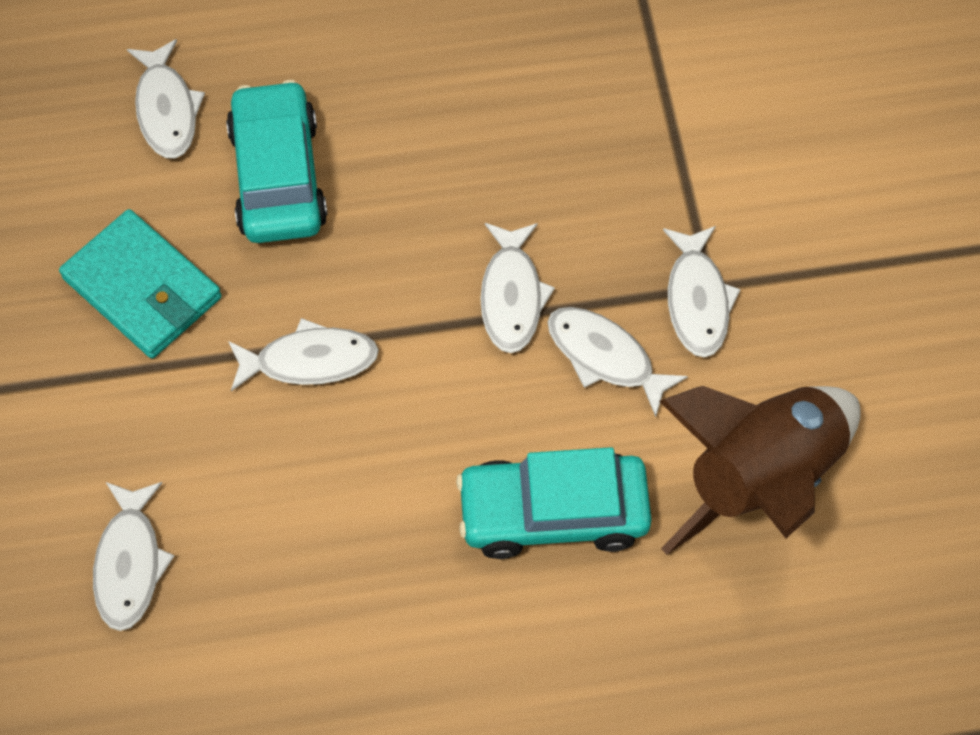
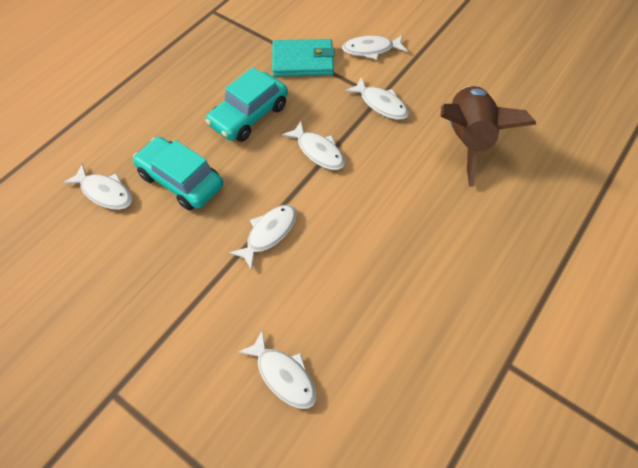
camera: 45 degrees left, 5 degrees down
(142, 288) = (168, 265): turquoise wallet -> turquoise wallet (303, 61)
(553, 513) = (418, 208): turquoise car -> turquoise car (249, 115)
(605, 357) = (373, 144): white fish -> white fish (371, 49)

